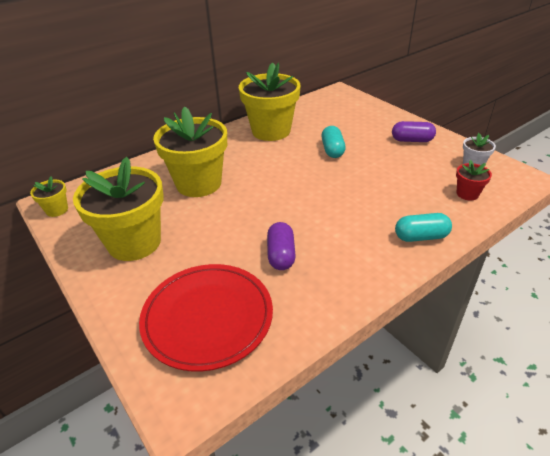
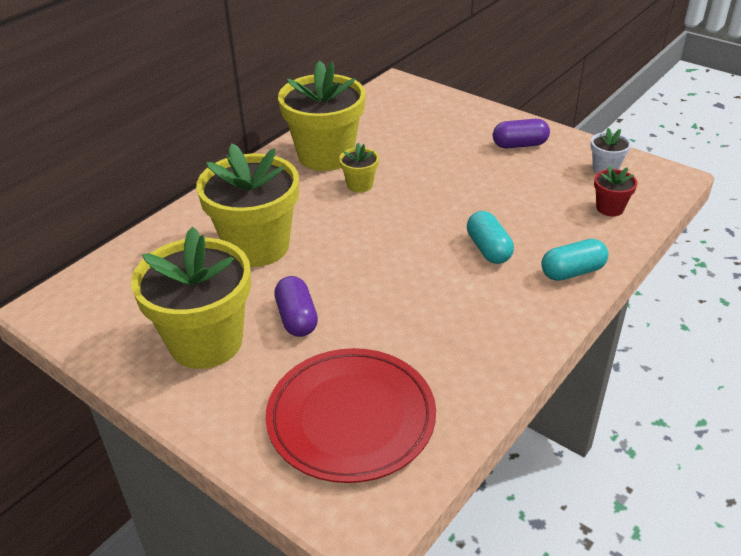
camera: 15 degrees left, 0 degrees up
(57, 210) = (66, 316): yellow flower pot -> yellow flower pot (360, 185)
(281, 255) = (410, 324): purple capsule -> purple capsule (297, 318)
(332, 150) = (421, 173): turquoise capsule -> turquoise capsule (488, 249)

